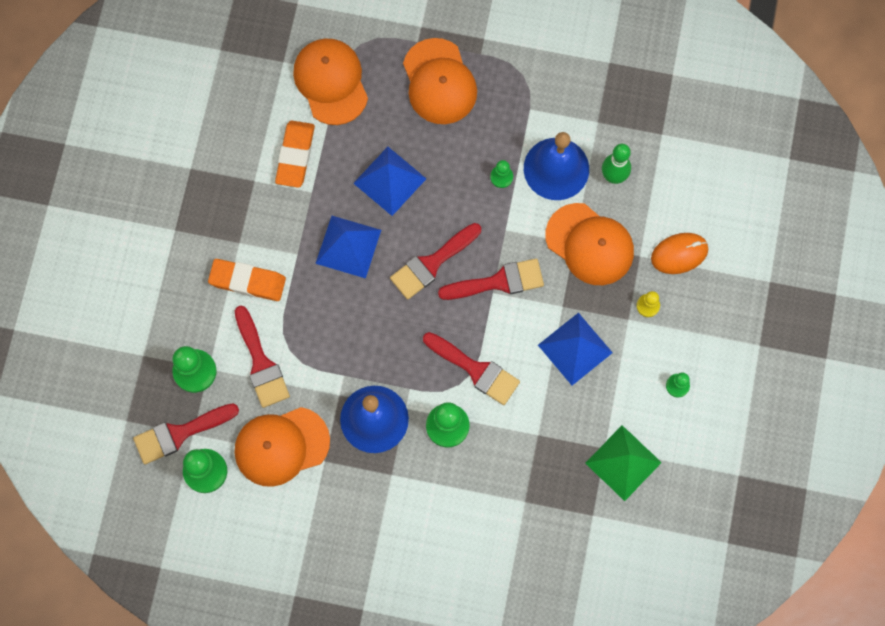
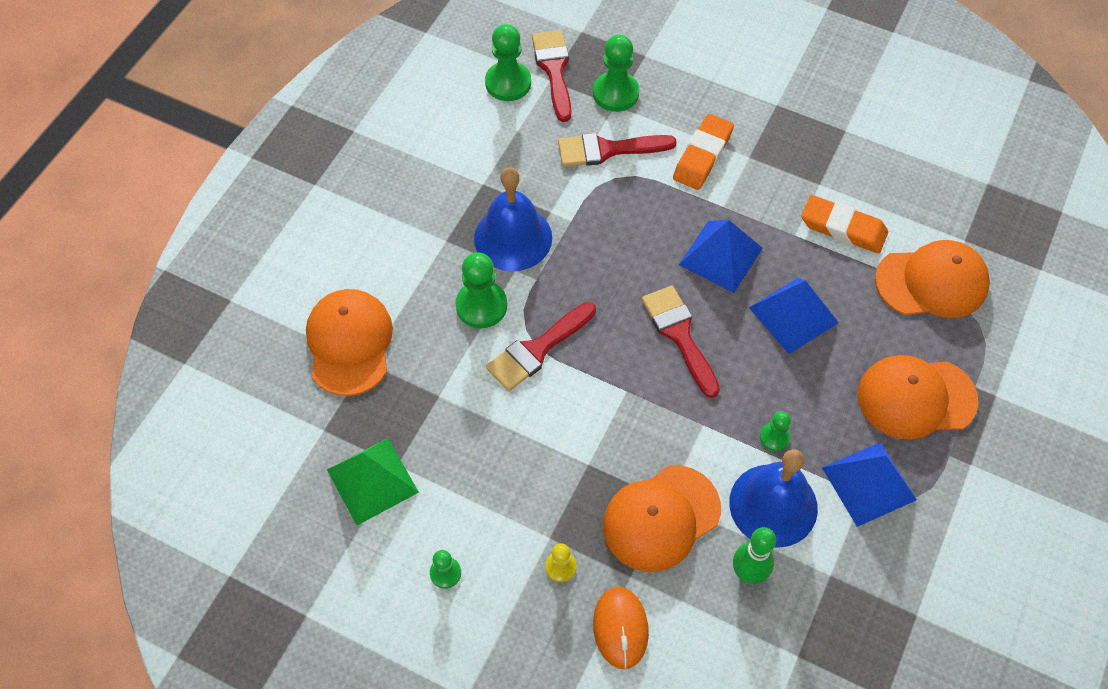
camera: 105 degrees right, 15 degrees down
(281, 446) = (511, 149): orange cap -> orange cap (349, 343)
(498, 282) = (638, 400): red brush -> none
(575, 349) = (530, 464): blue pyramid -> blue pyramid (868, 483)

